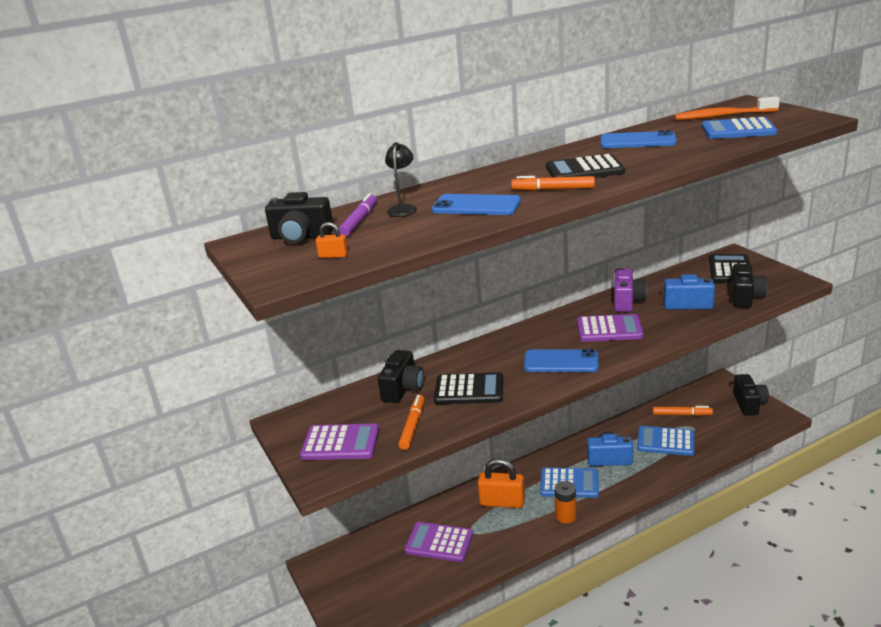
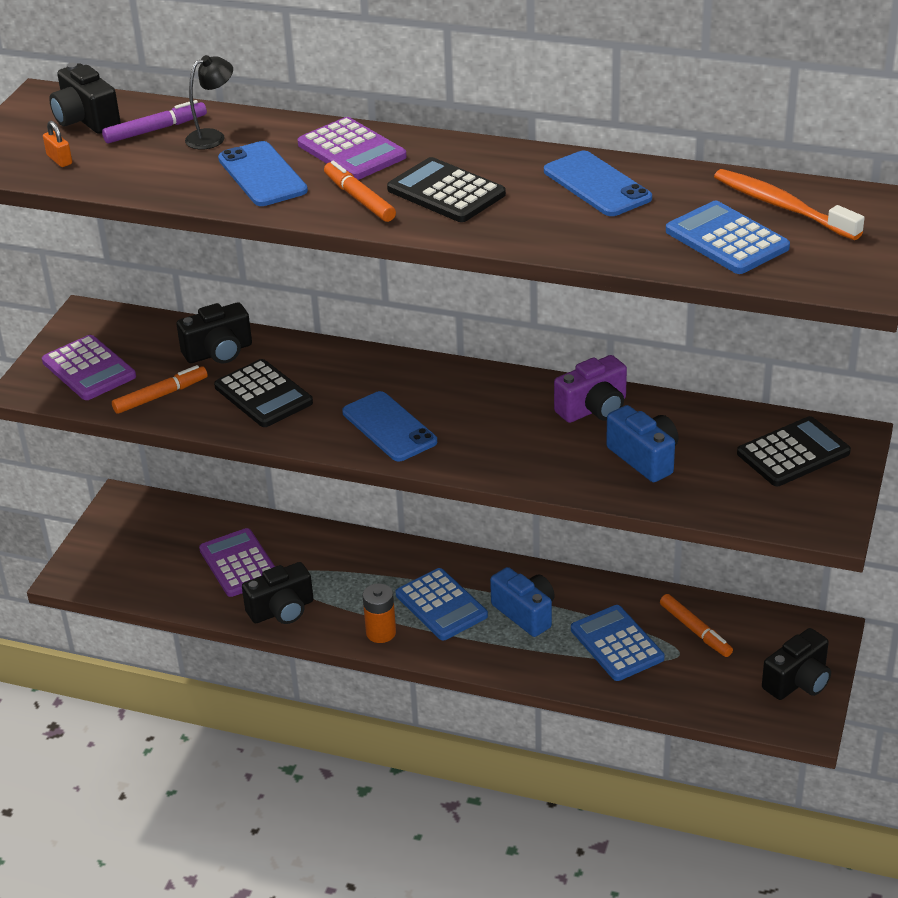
camera: 45 degrees right, 10 degrees up
(502, 502) = (351, 572): orange padlock -> none
(609, 329) = (505, 427): purple calculator -> purple calculator (351, 151)
(745, 297) = (721, 498): black camera -> black camera (282, 610)

